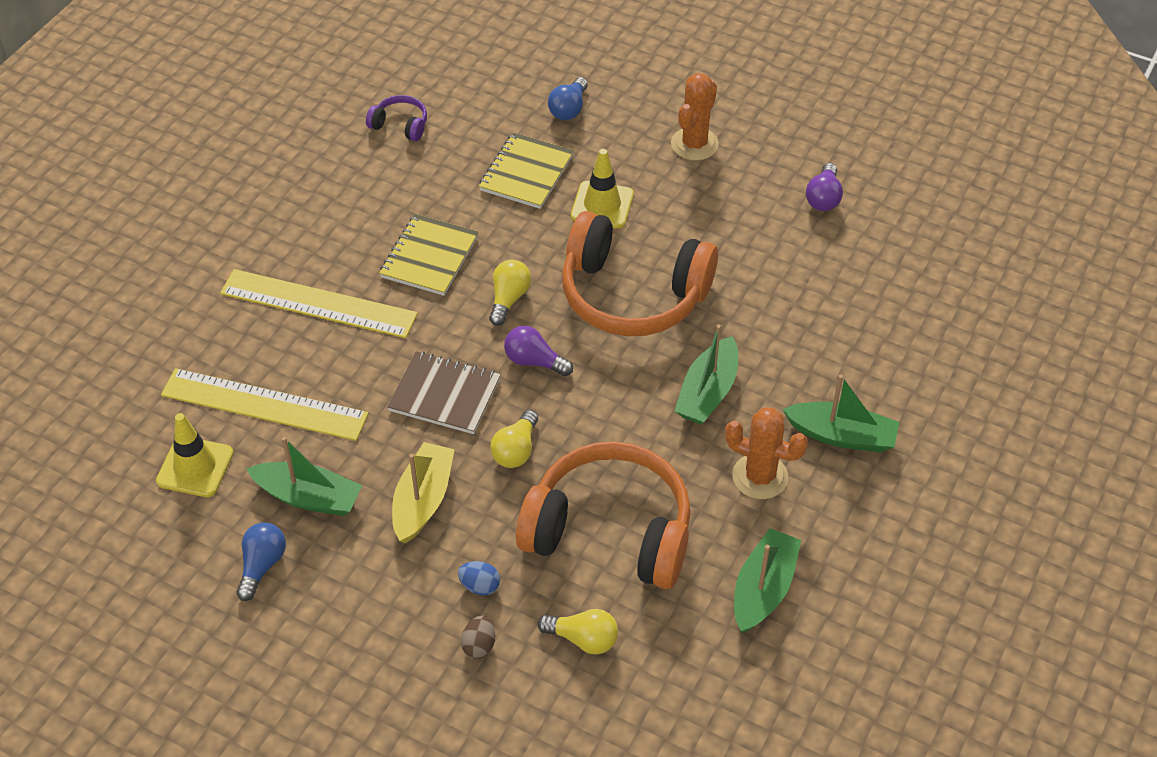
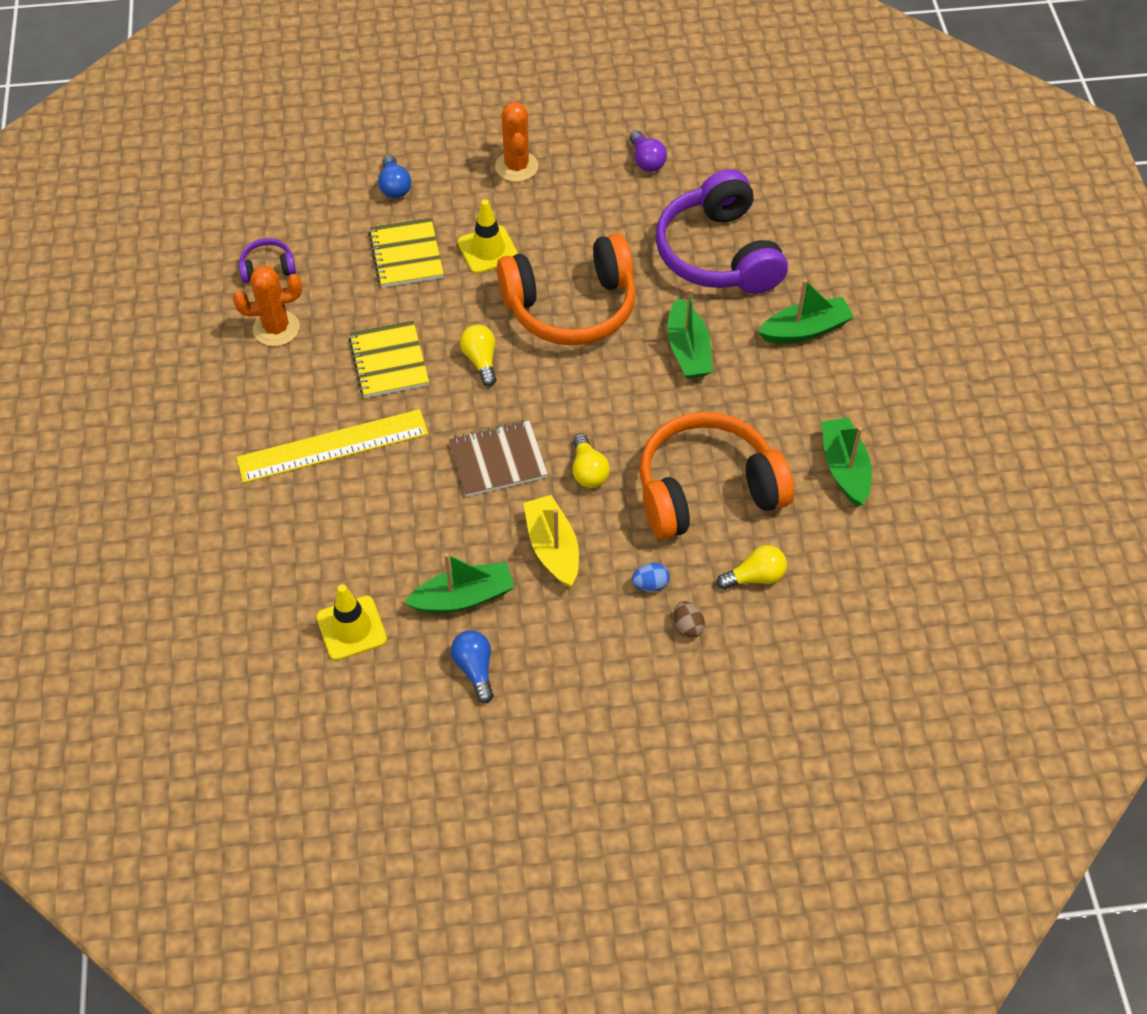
camera: 35 degrees left, 5 degrees up
(264, 405) = (362, 548): yellow ruler -> none
(534, 361) = (542, 397): purple light bulb -> none
(760, 476) = (775, 390): orange cactus -> orange cactus (276, 328)
(817, 319) = (718, 254): none -> purple headphones

